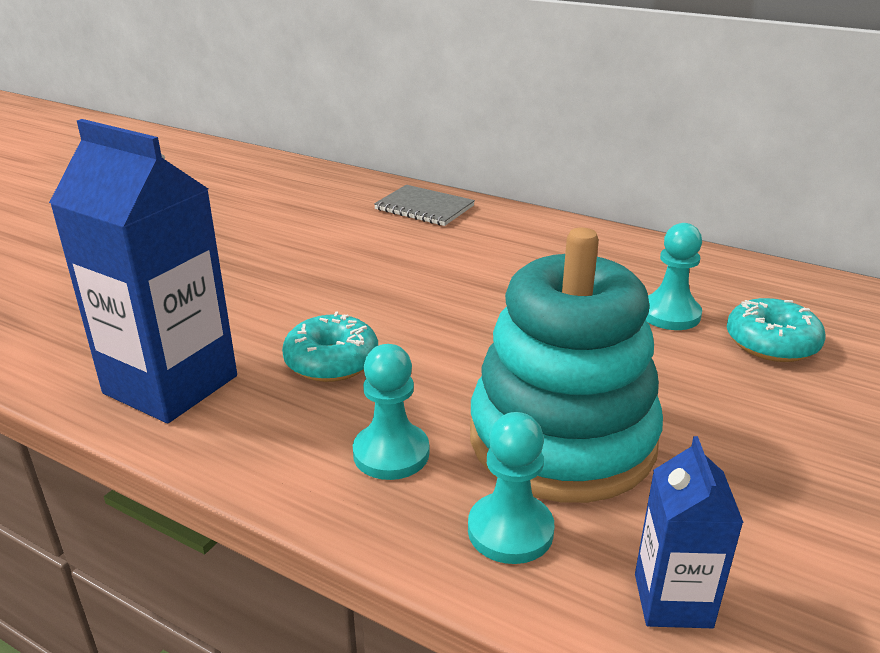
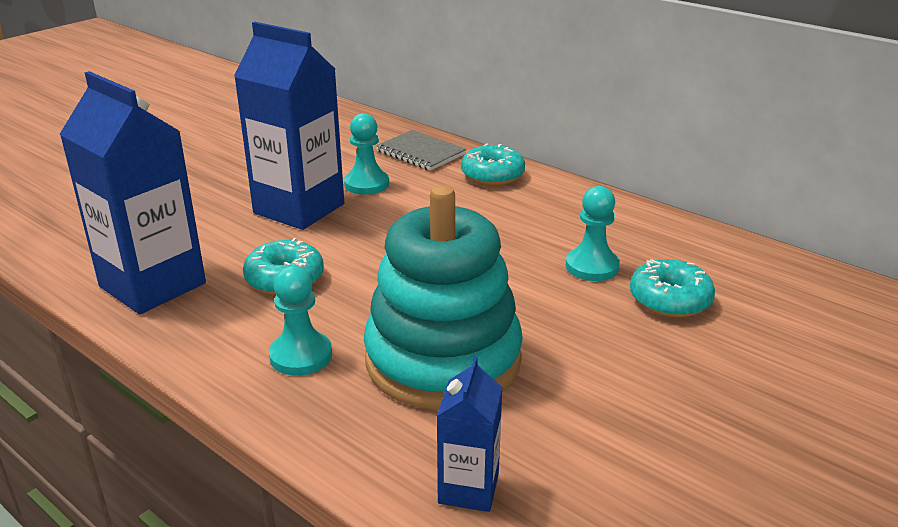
camera: 10 degrees right, 0 degrees up
(314, 279) = (299, 208): none -> blue carton
(510, 530) = (367, 423): turquoise pawn -> turquoise pawn (366, 184)
(513, 226) = (492, 175): none -> turquoise donut

